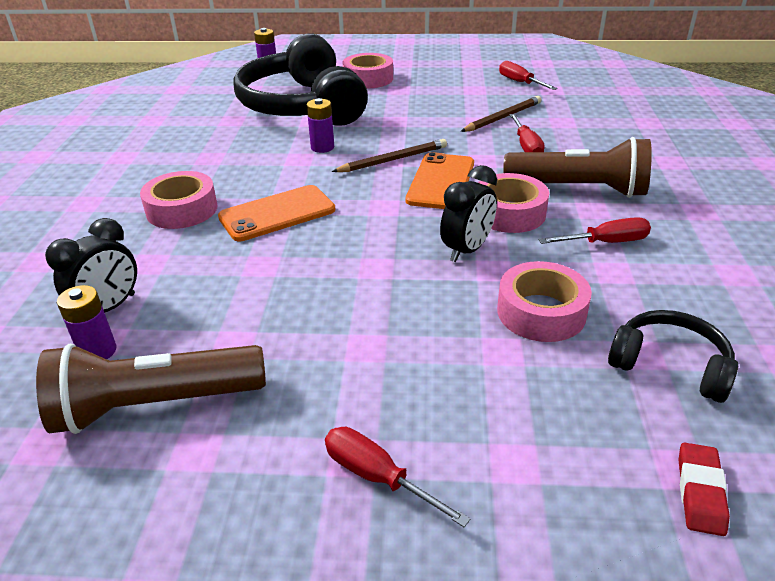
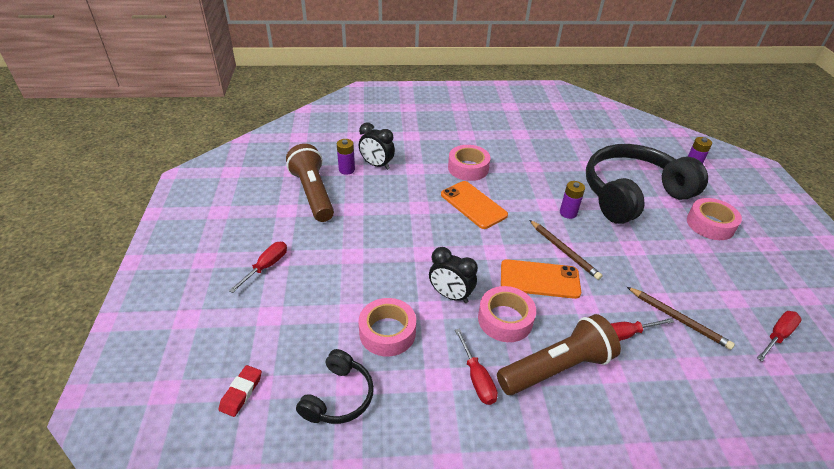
camera: 80 degrees right, 5 degrees up
(579, 189) = (557, 368): brown flashlight -> brown flashlight turned 120 degrees counterclockwise
(700, 492) = (241, 392): red eraser -> red eraser turned 75 degrees counterclockwise

